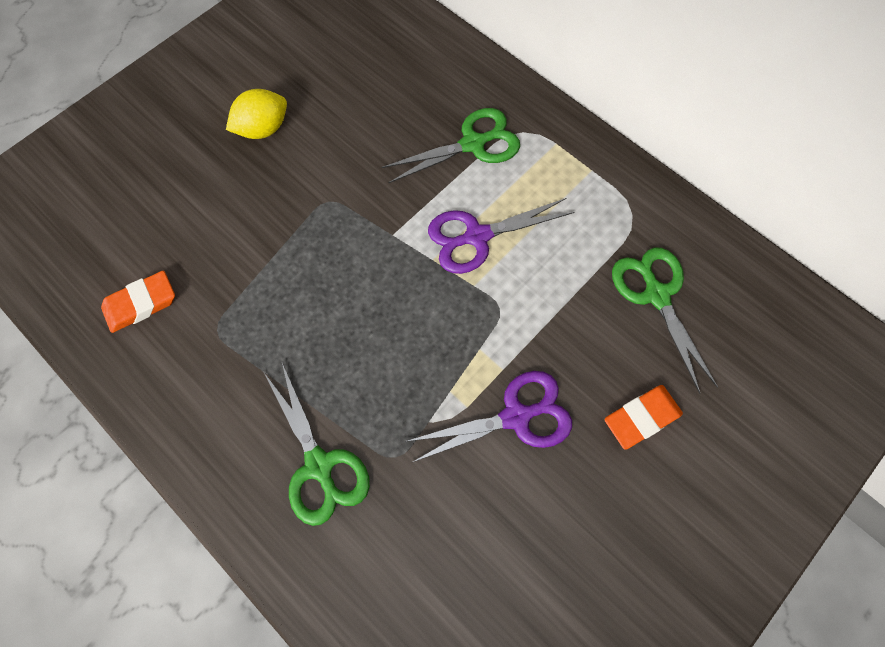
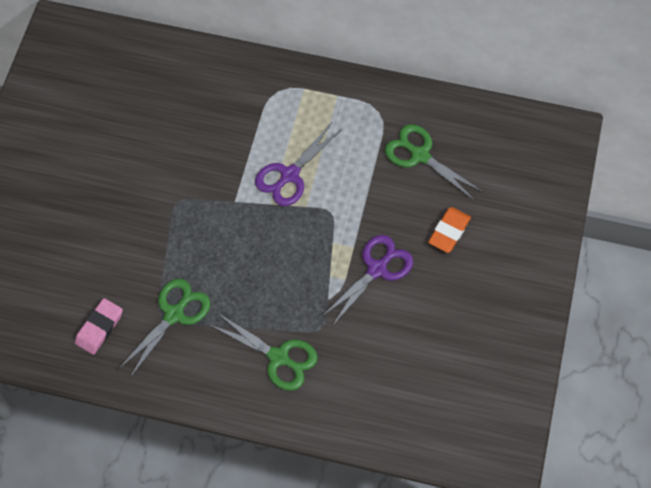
camera: 30 degrees left, 5 degrees down
(141, 304) = (99, 328): orange eraser -> pink eraser
(263, 129) = (99, 176): yellow lemon -> none
(473, 144) = (250, 116): green scissors -> green scissors (174, 314)

